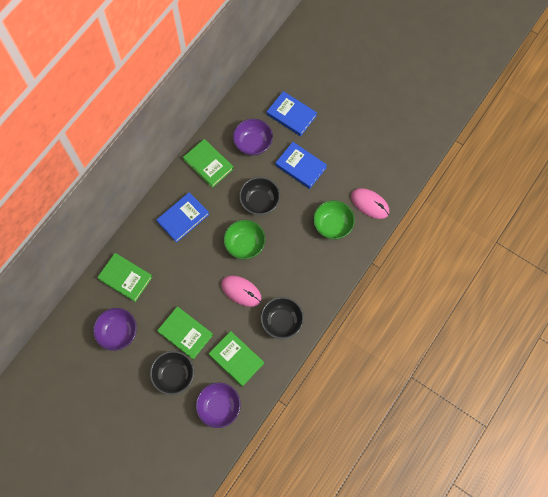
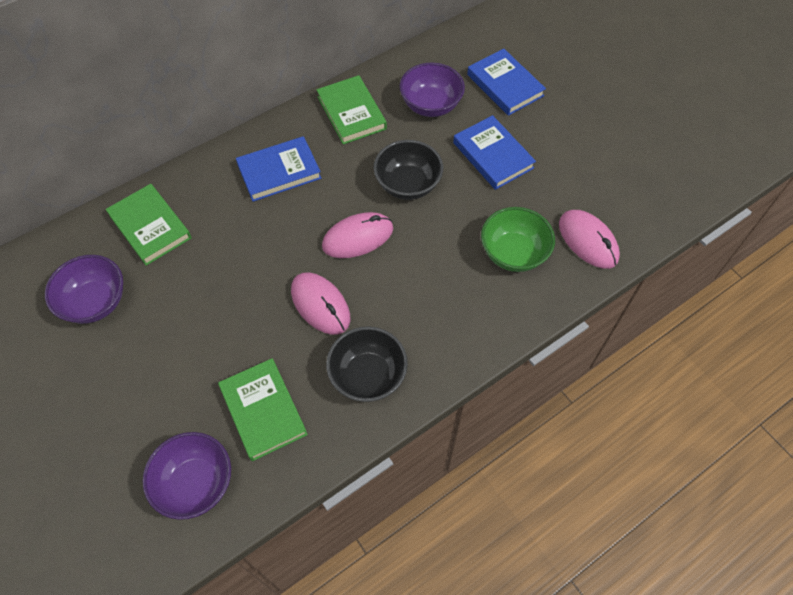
camera: 20 degrees right, 10 degrees down
(174, 375) = (147, 401): black bowl -> none
(185, 333) = (199, 339): green book -> none
(245, 244) = (358, 237): green bowl -> pink mouse

